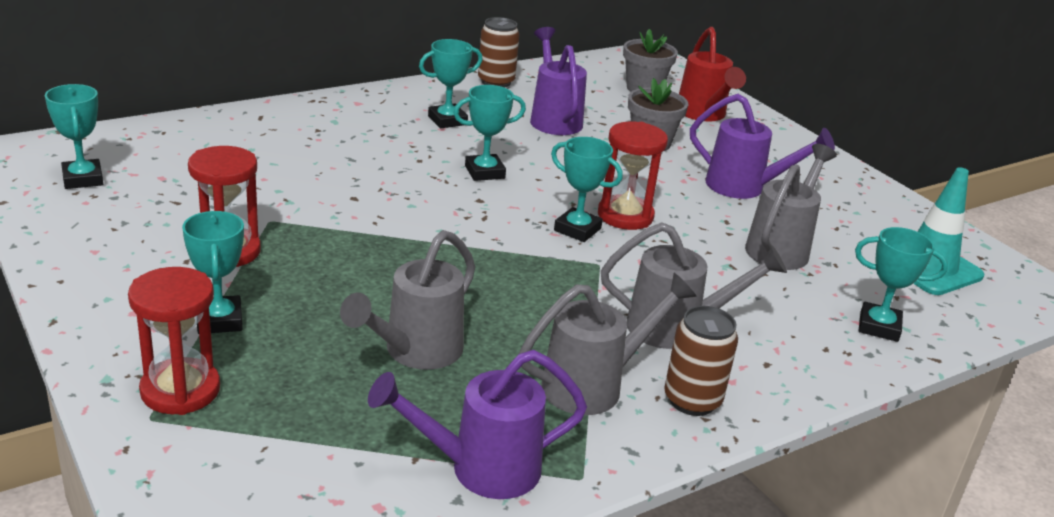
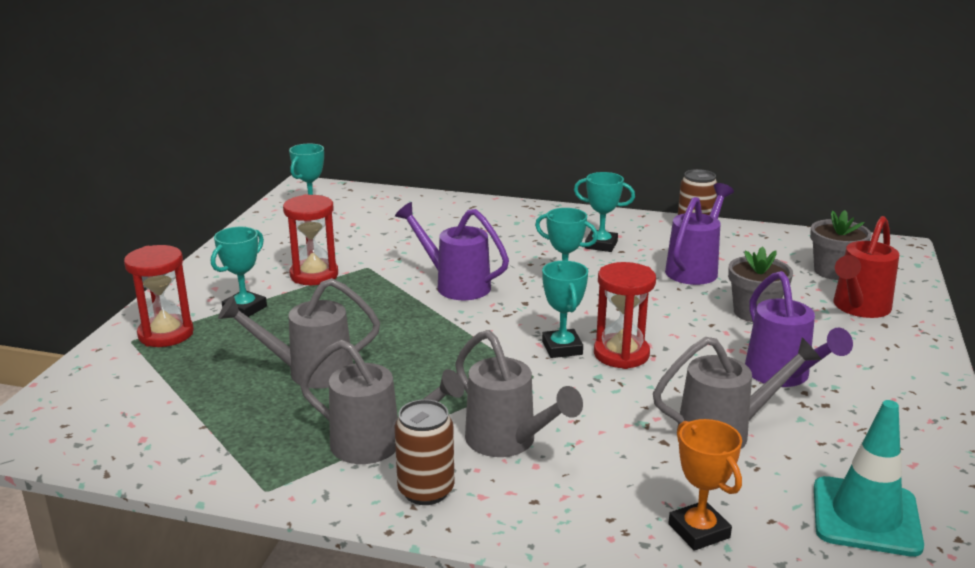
camera: 50 degrees right, 5 degrees down
(481, 469) = (224, 451): purple watering can -> purple watering can (456, 285)
(879, 326) = (699, 531): turquoise trophy -> orange trophy

